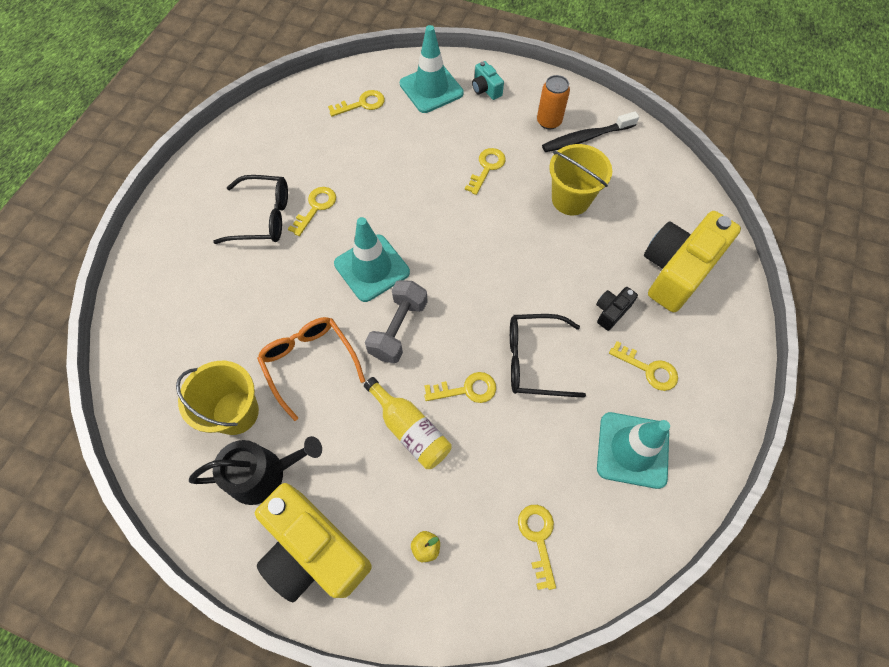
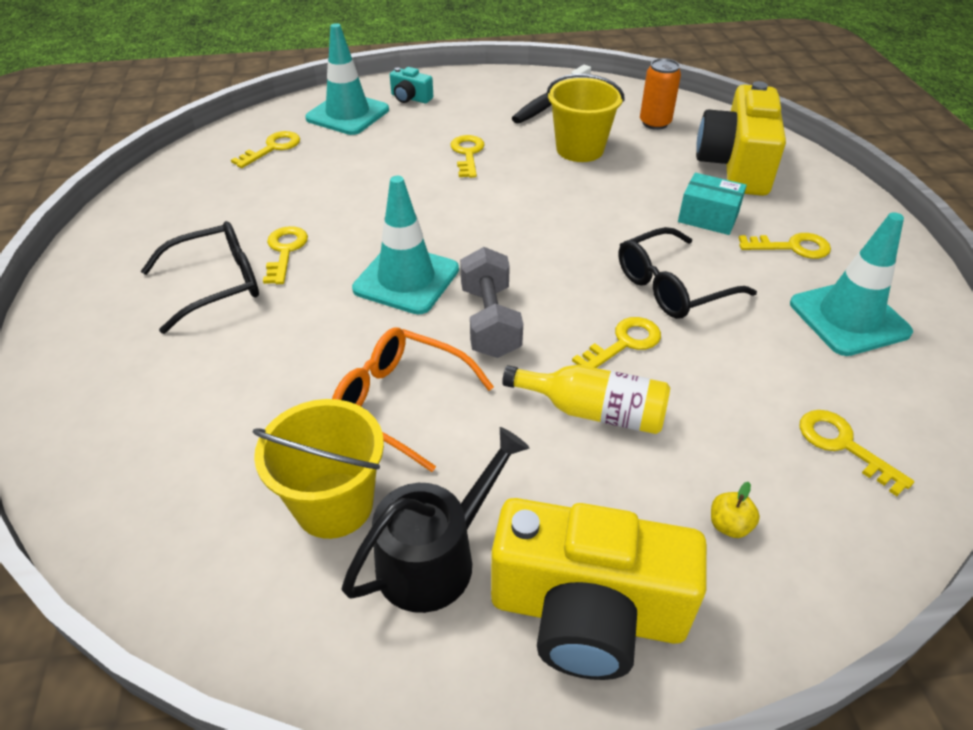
camera: 30 degrees left, 20 degrees down
(549, 121) = (500, 102): orange can -> orange can (655, 123)
(611, 311) = (708, 217): black camera -> turquoise box

